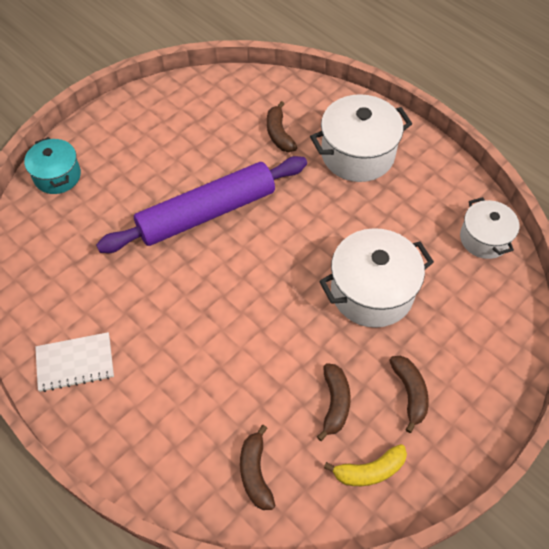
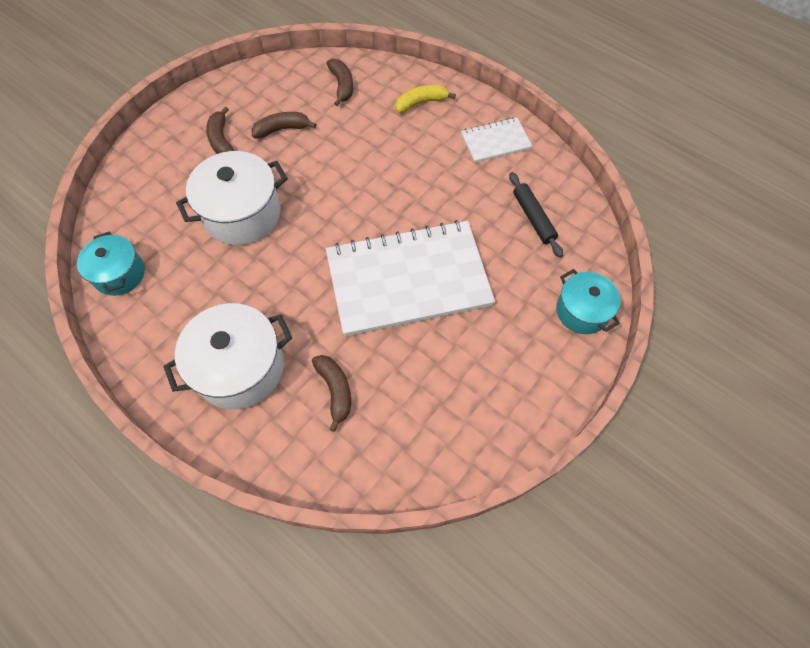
camera: 175 degrees right, 5 degrees up
(67, 264) = (533, 218): none -> black rolling pin
(207, 213) = (408, 280): purple rolling pin -> white notebook
(335, 403) = (282, 129): brown banana -> brown banana turned 75 degrees clockwise
(369, 471) = (259, 92): yellow banana -> yellow banana (421, 103)
(484, 238) = (119, 274): white pot -> turquoise pot

